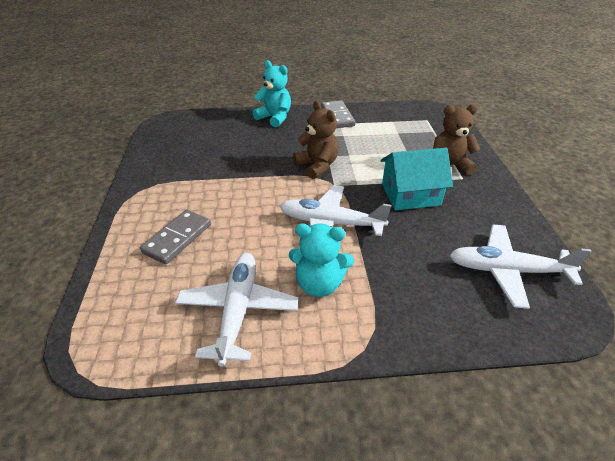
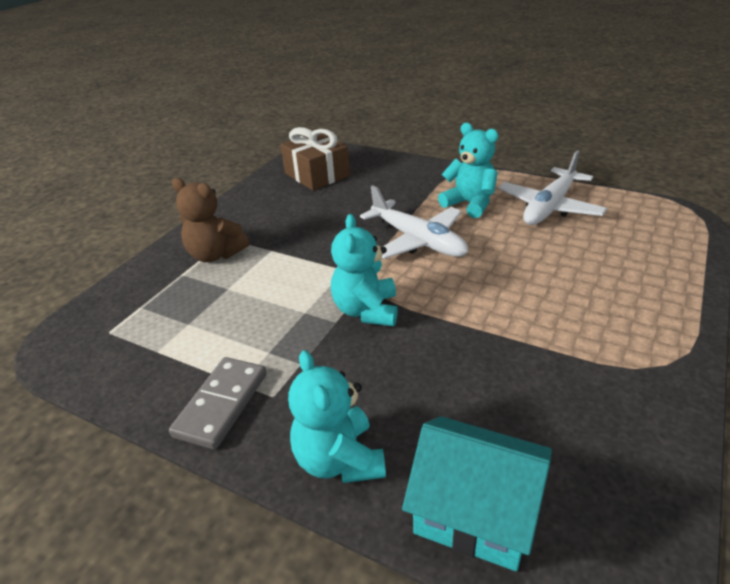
camera: 145 degrees left, 5 degrees down
(177, 238) = (601, 276): grey domino -> none
(317, 166) = (366, 310): brown teddy bear -> turquoise teddy bear
(410, 194) = (303, 240): turquoise house -> turquoise house (475, 511)
(507, 270) = (317, 175): white plane -> brown gift

